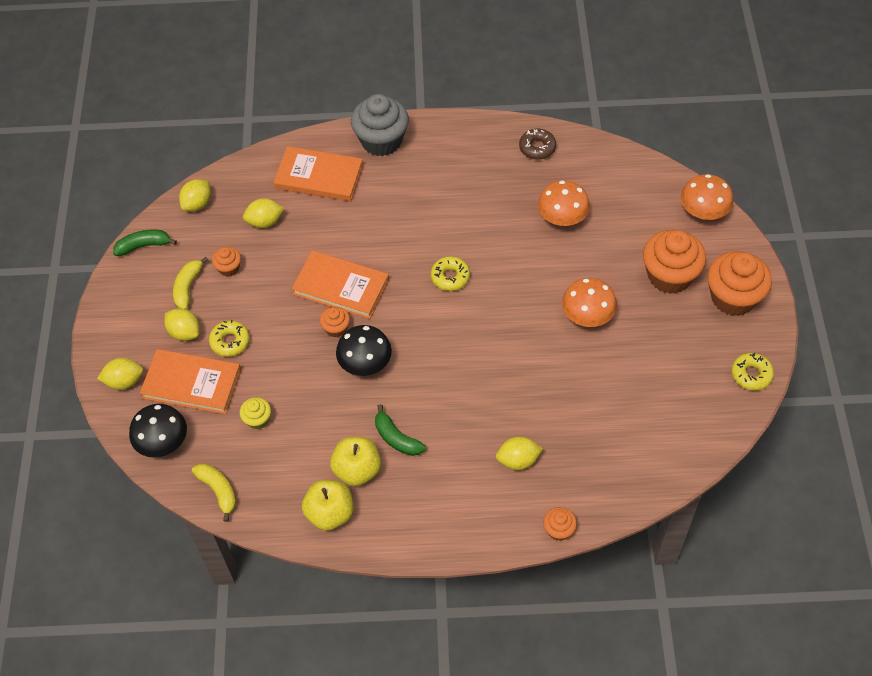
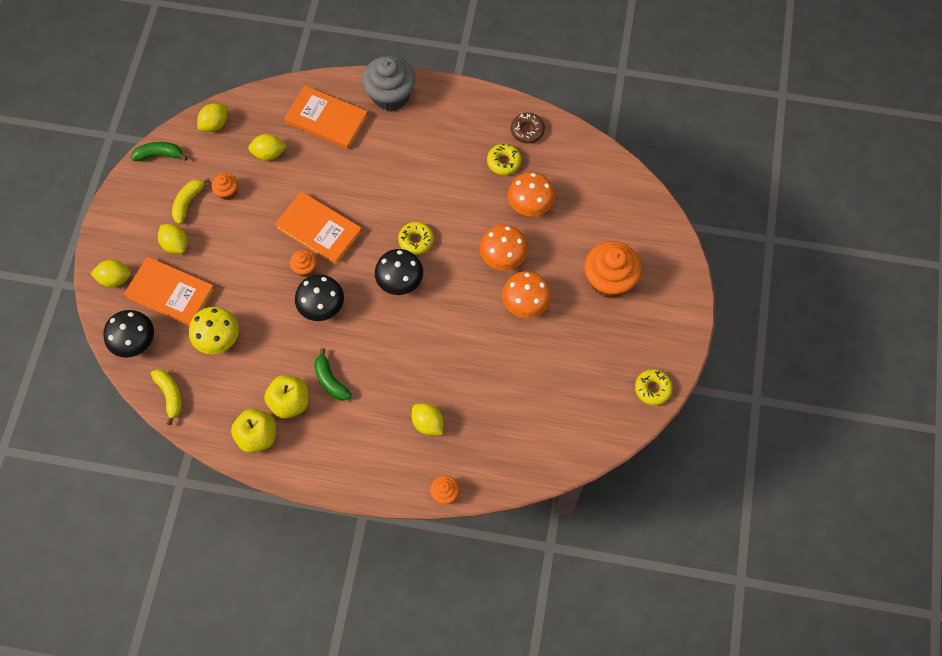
camera: 10 degrees right, 10 degrees up
(230, 342) = (212, 261): yellow donut -> yellow donut (504, 162)
(257, 419) = (218, 338): yellow cupcake -> yellow mushroom
(444, 320) = (400, 280): none -> black mushroom
(518, 460) = (428, 423): yellow lemon -> yellow lemon turned 45 degrees clockwise
(703, 212) = (658, 224): orange mushroom -> orange mushroom (503, 256)
(733, 297) = (659, 313): orange cupcake -> none

